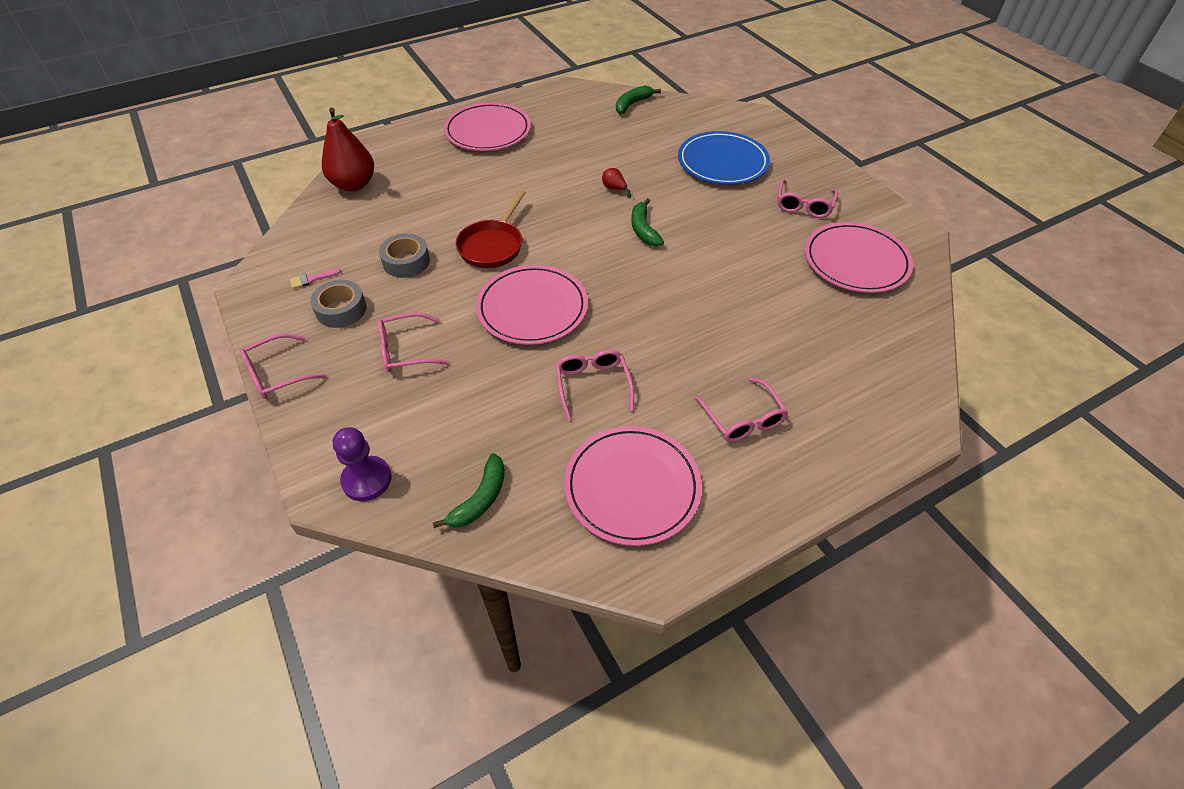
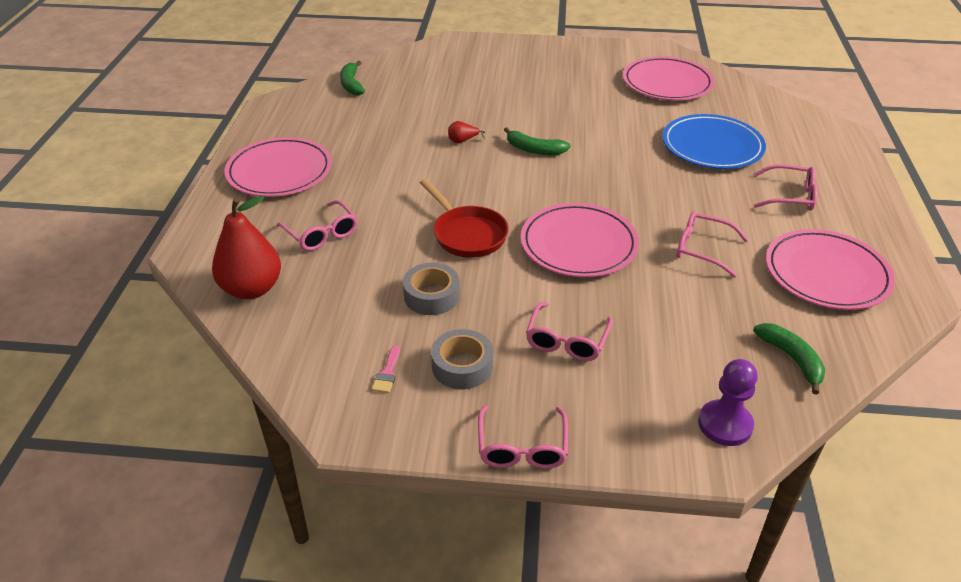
camera: 55 degrees left, 10 degrees down
(722, 162) = (490, 81): blue plate -> blue plate (712, 146)
(804, 206) = (584, 74): pink glasses -> pink glasses (322, 234)

